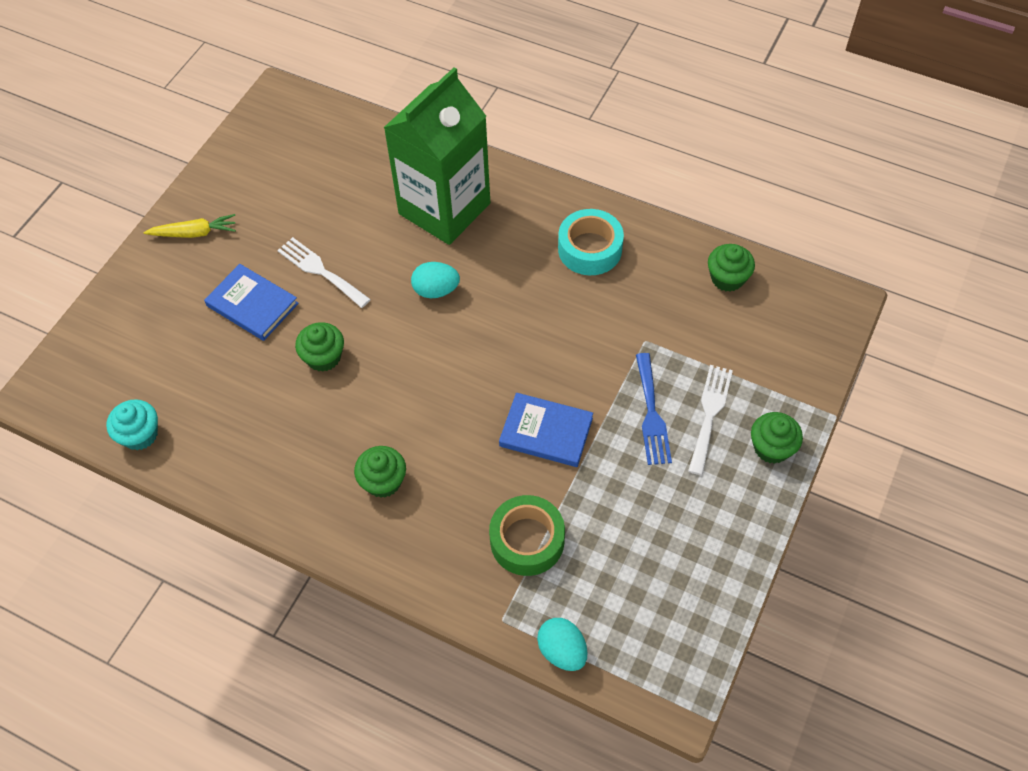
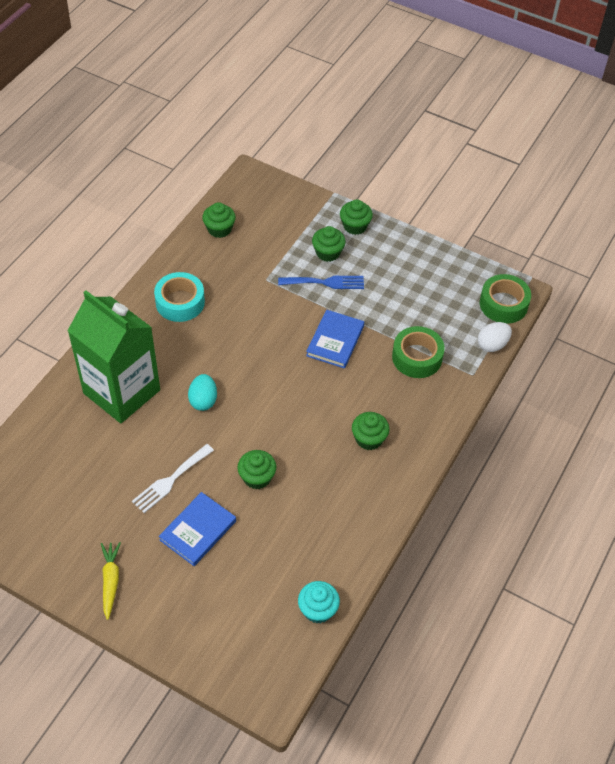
camera: 90 degrees left, 5 degrees down
(562, 651) = (492, 345): turquoise egg -> white egg
(647, 671) = (503, 304): none -> green tape
(709, 414) = (328, 253): white fork -> green cupcake

